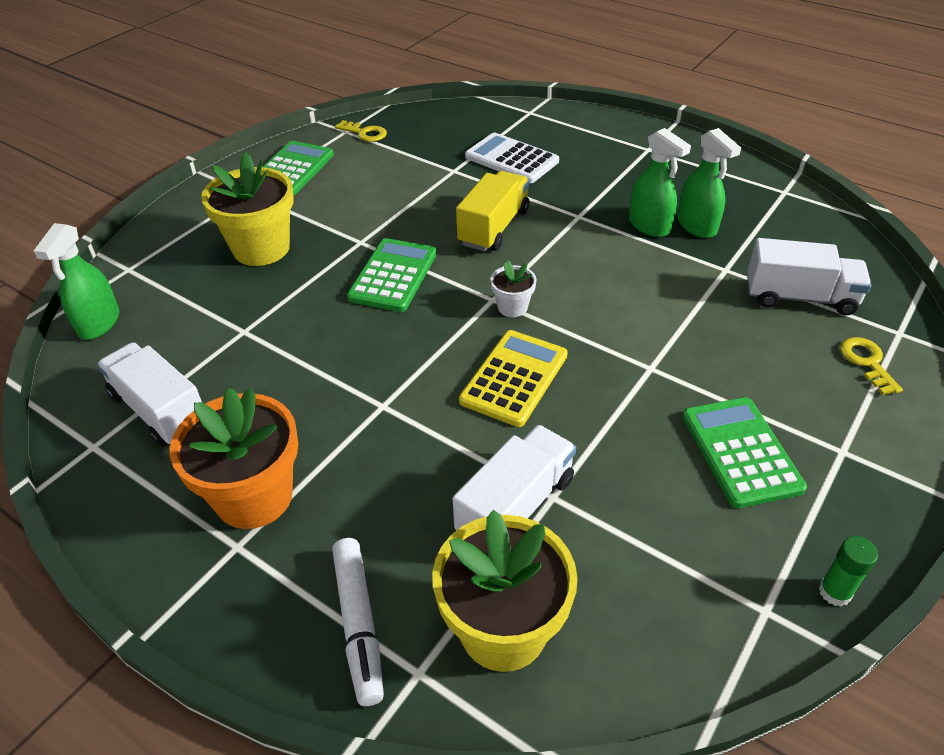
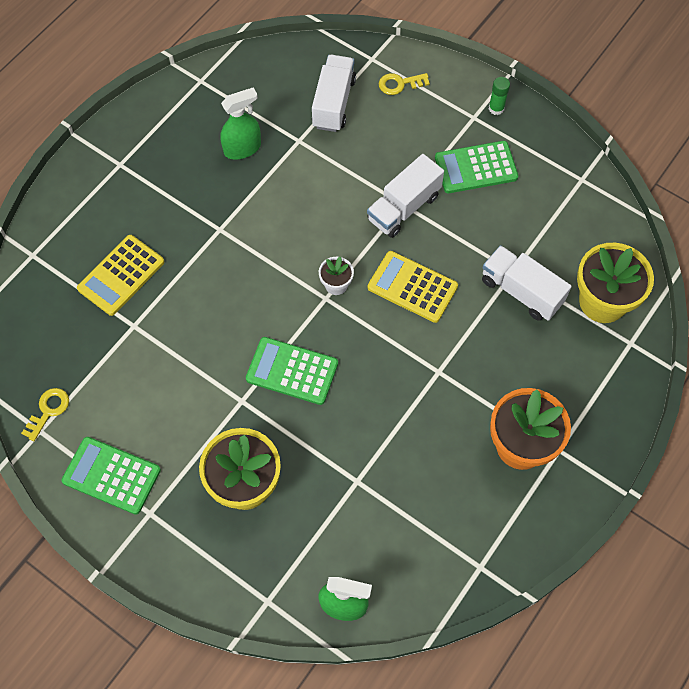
camera: 90 degrees left, 20 degrees up
(160, 410) = (445, 526): white truck -> white truck (403, 208)
(359, 624) = (605, 374): white marker -> none
(494, 227) = (231, 294): yellow truck -> none
(511, 159) = (121, 275): white calculator -> yellow calculator
(649, 226) = (239, 180): green spray bottle -> none
(834, 592) = (569, 146): green glue stick -> green glue stick (496, 108)

